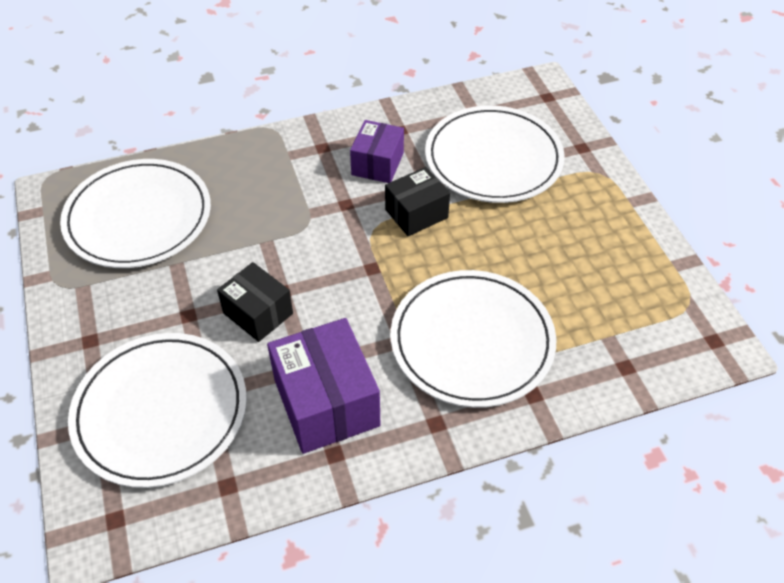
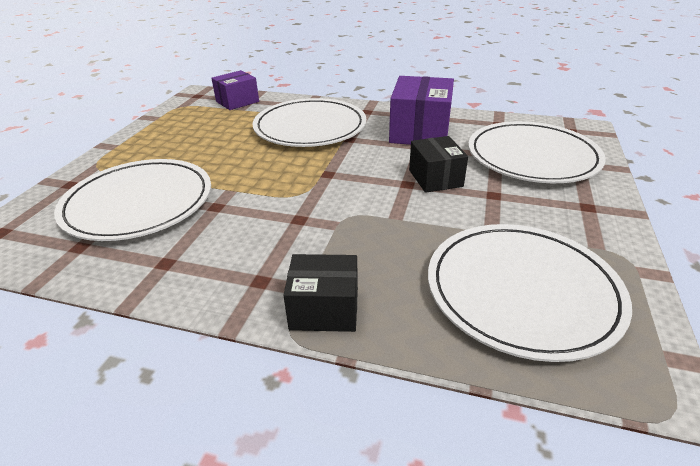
camera: 145 degrees left, 15 degrees down
(377, 164) = (231, 239): purple box -> purple box (237, 101)
(416, 213) = (254, 191): black box -> black box (324, 309)

